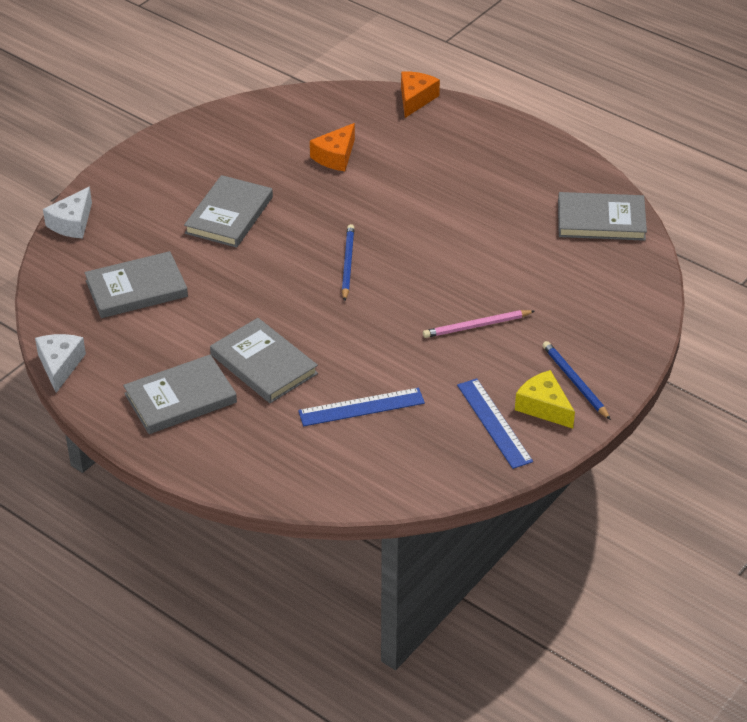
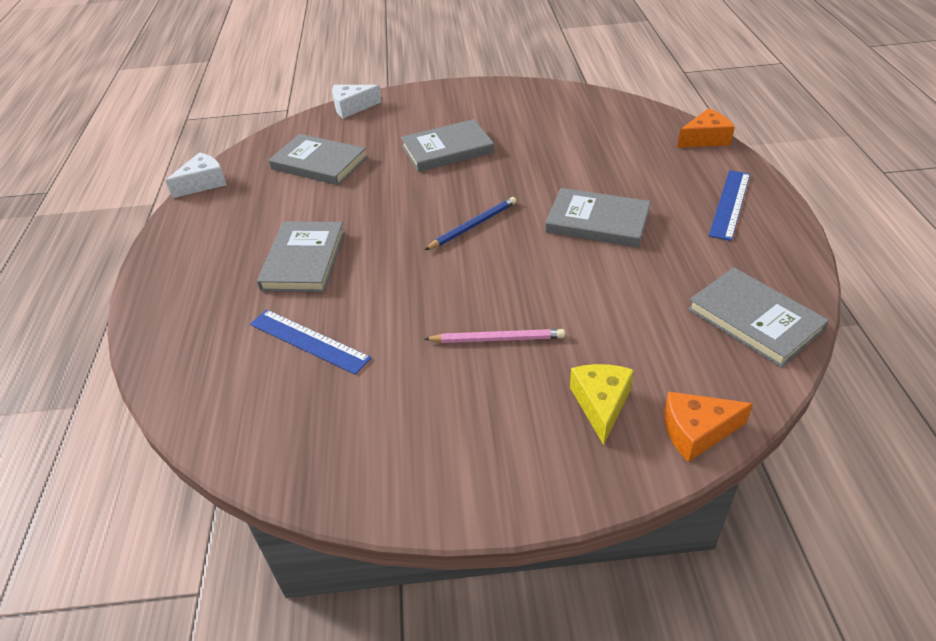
camera: 50 degrees right, 0 degrees up
(180, 398) = (221, 248): grey book -> grey book (597, 222)
(335, 156) = (581, 148): orange cheese -> orange cheese (696, 432)
(476, 326) = (497, 339): pink pencil -> pink pencil turned 150 degrees clockwise
(494, 423) = (379, 439): blue ruler -> blue ruler (730, 204)
(544, 407) = (443, 460): yellow cheese -> yellow cheese (601, 404)
(574, 382) = (509, 459): blue pencil -> none

